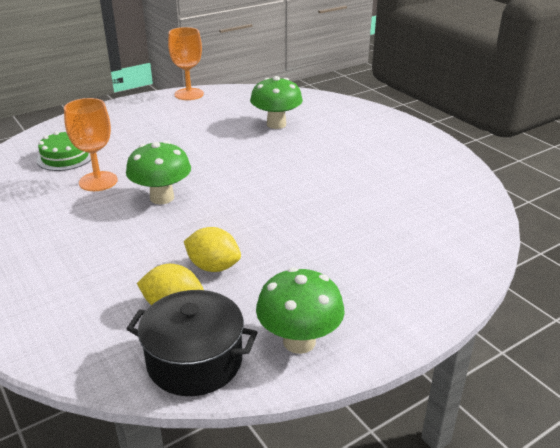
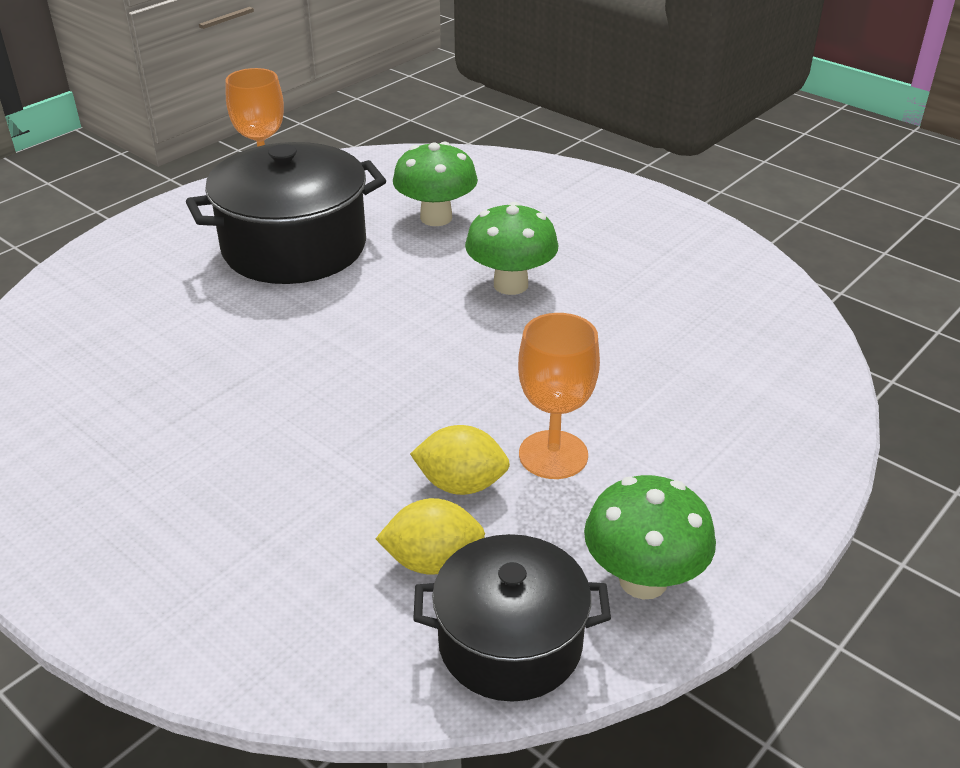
camera: 15 degrees left, 5 degrees up
(65, 157) = (116, 329): green cake -> none
(98, 181) = (198, 366): orange goblet -> orange goblet (553, 455)
(162, 198) = (319, 378): green mushroom -> green mushroom (510, 285)
(186, 129) = (294, 247): none -> black pot

